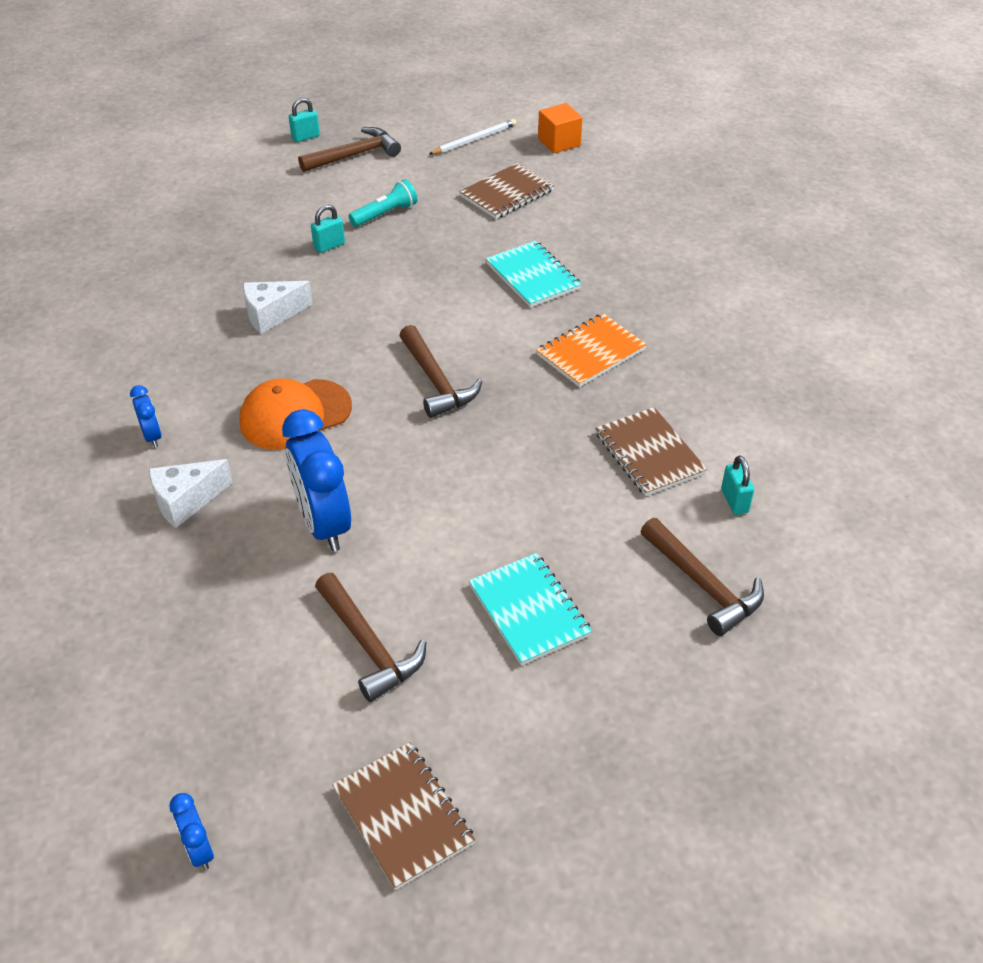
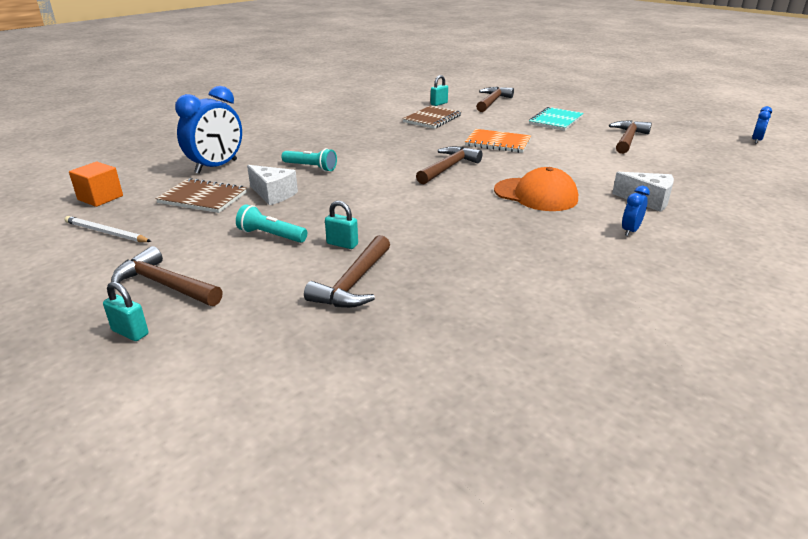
camera: 120 degrees left, 15 degrees down
(262, 233) = (354, 283): none -> brown hammer
(272, 315) = (457, 236): white cheese -> white cheese (273, 194)
(323, 524) = (591, 164): blue clock -> blue clock (216, 167)
(403, 816) = (672, 119): brown notebook -> none
(533, 276) = (311, 167): turquoise notebook -> turquoise flashlight
(591, 352) = (371, 141): orange notebook -> orange notebook (498, 143)

